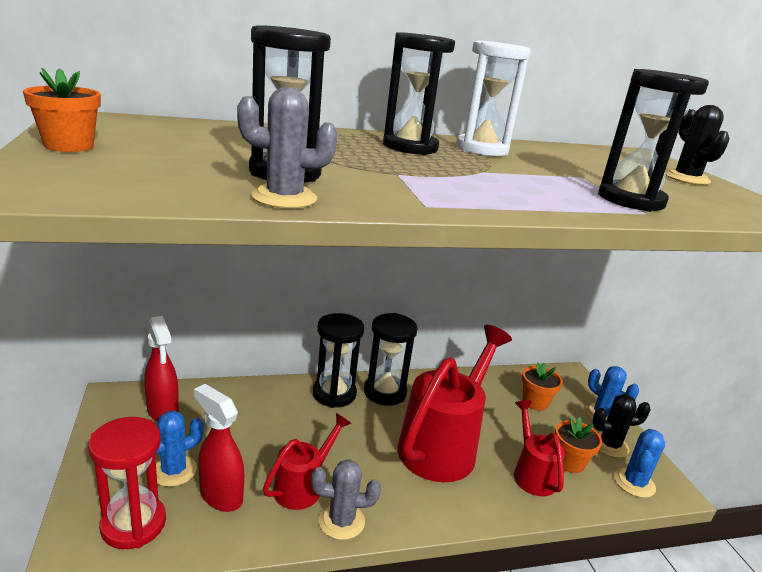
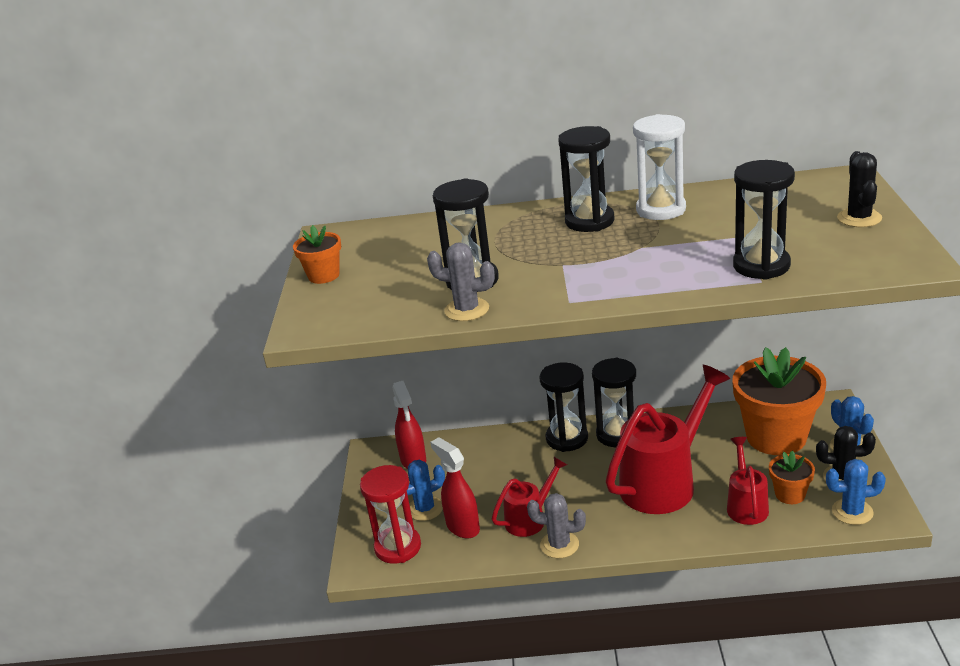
camera: 20 degrees right, 5 degrees up
(535, 402) = (776, 437): orange flower pot -> orange flower pot, size x2.15
(634, 483) = (852, 512): blue cactus -> blue cactus turned 45 degrees clockwise

